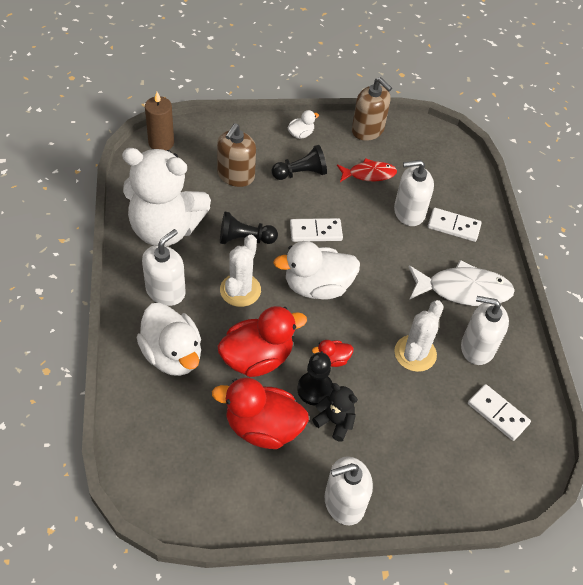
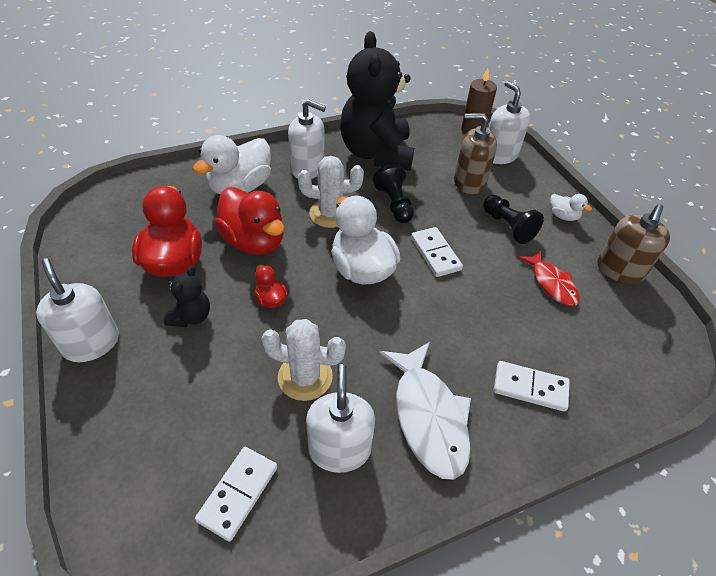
camera: 75 degrees right, 5 degrees down
(165, 229) = (376, 154): white teddy bear -> black teddy bear
(315, 389) = (228, 292): black pawn -> none
(409, 212) = (520, 333): white soap dispenser -> white soap dispenser (499, 155)
(453, 226) = (530, 387): white domino -> white domino turned 75 degrees counterclockwise

